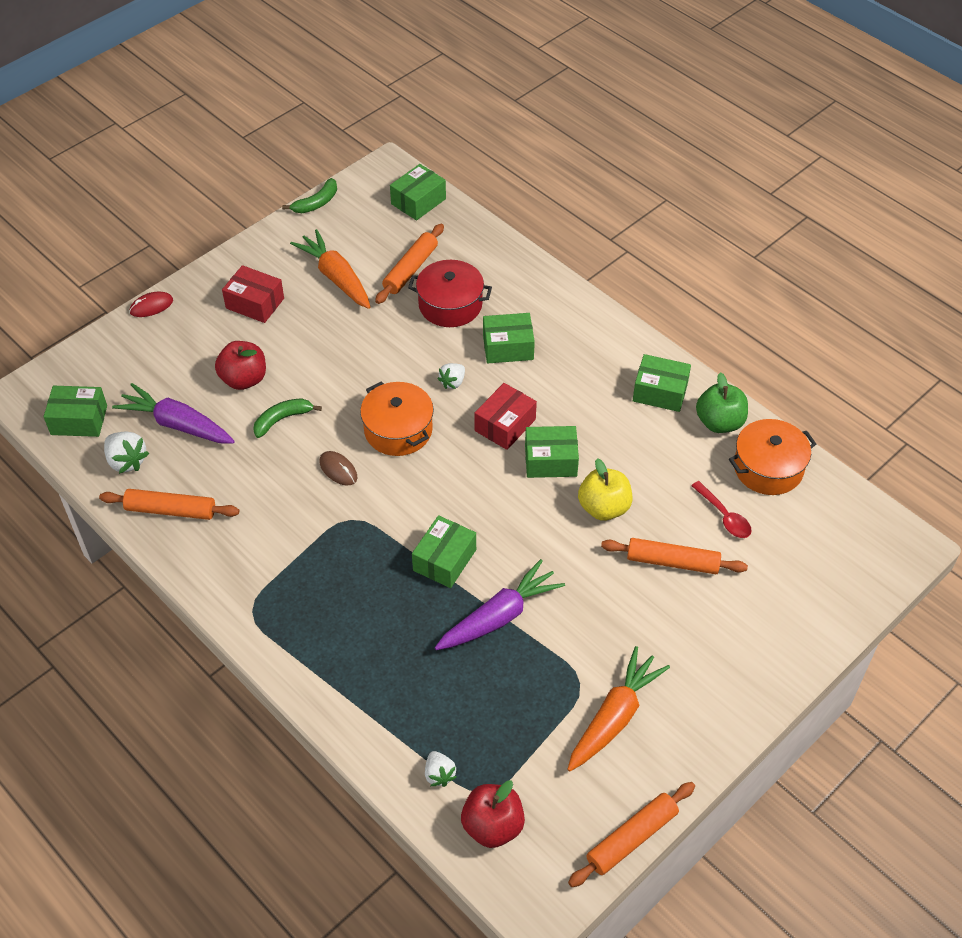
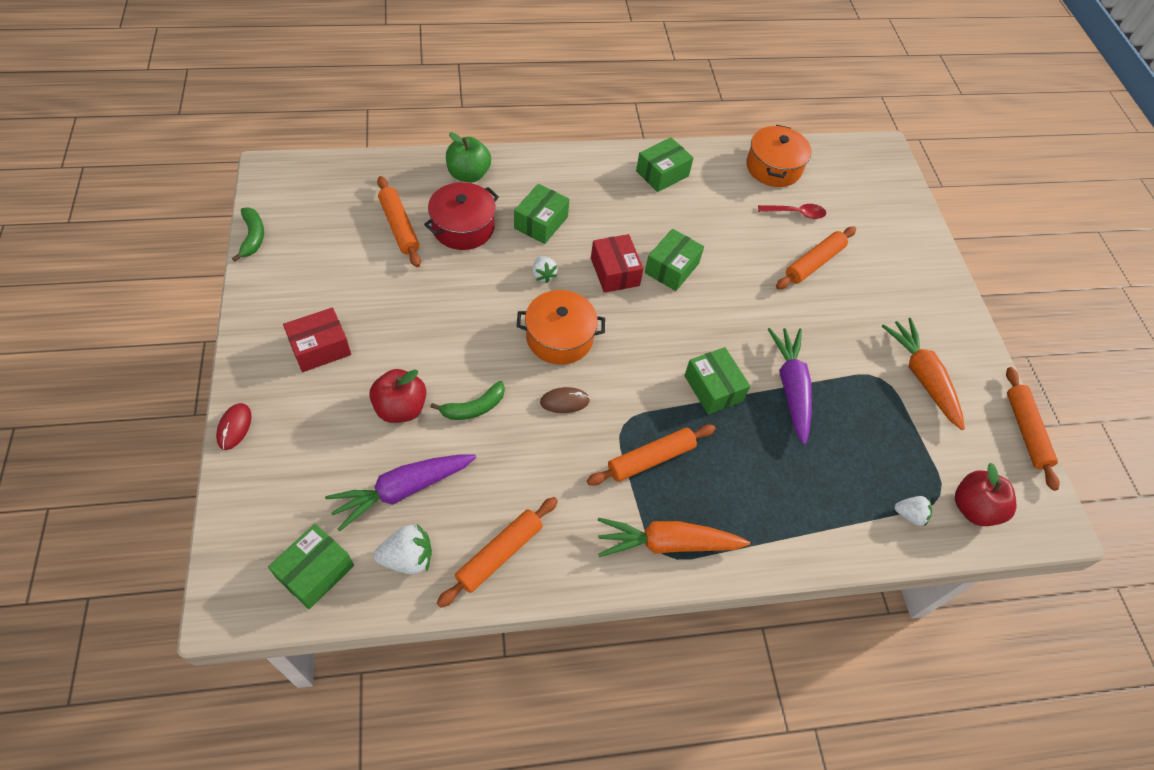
camera: 60 degrees left, 5 degrees up
(282, 419) = (474, 407): green banana -> green banana turned 120 degrees counterclockwise
(333, 555) = (651, 459): none -> orange rolling pin
(336, 277) = (353, 276): orange carrot -> orange carrot (667, 543)
(418, 201) = (331, 177): green box -> none
(604, 508) = (739, 267): yellow apple -> none
(719, 422) = (715, 164): green apple -> green apple (468, 174)

